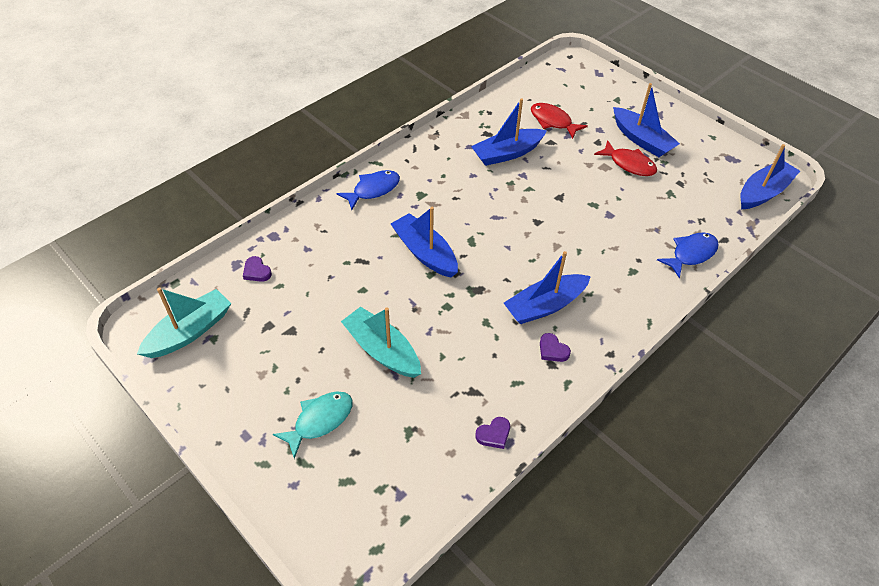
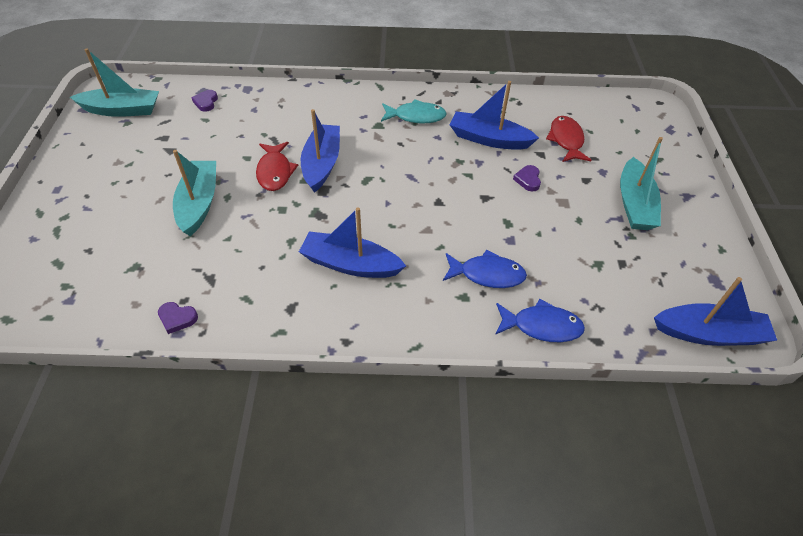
camera: 45 degrees right, 0 degrees up
(320, 421) = (101, 215): turquoise fish -> turquoise fish (416, 116)
(373, 190) = (350, 101): blue fish -> blue fish (487, 274)
(552, 350) = (306, 299): purple heart -> purple heart (528, 180)
(629, 164) = (591, 215): red fish -> red fish (275, 172)
(641, 140) = (634, 204): blue boat -> turquoise boat

